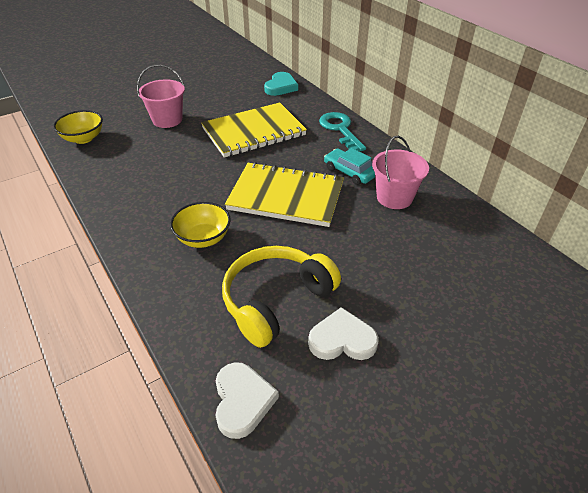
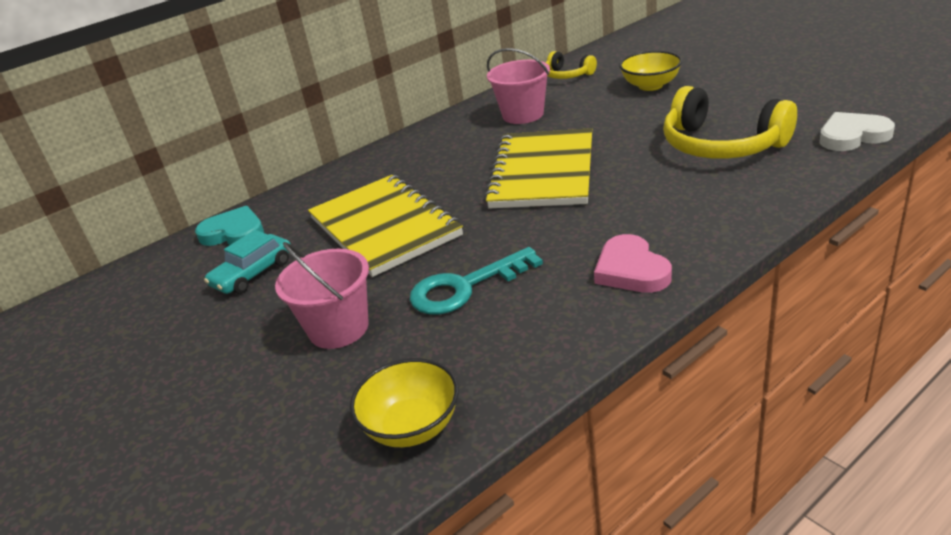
camera: 90 degrees left, 10 degrees down
(140, 216) = (631, 270): none -> pink heart
(203, 238) = (651, 208): yellow bowl -> yellow bowl (650, 85)
(340, 129) = (378, 164): turquoise key -> turquoise key (464, 287)
(342, 339) = (745, 109): white heart -> none
(350, 172) = (479, 143): turquoise car -> turquoise car (253, 273)
(479, 234) = (567, 75): none -> yellow headphones

